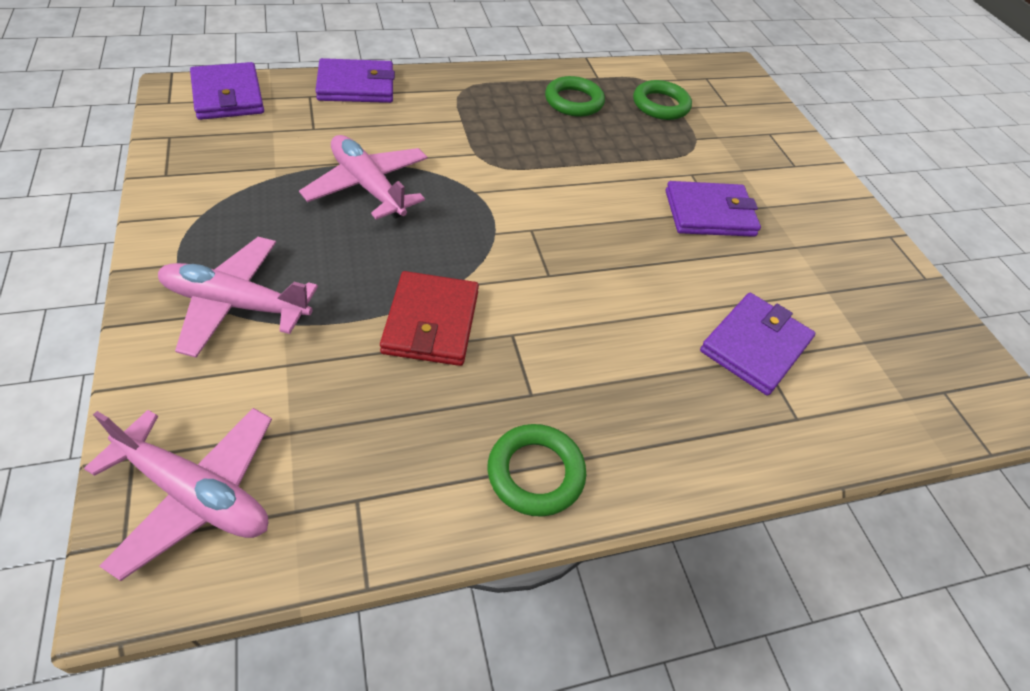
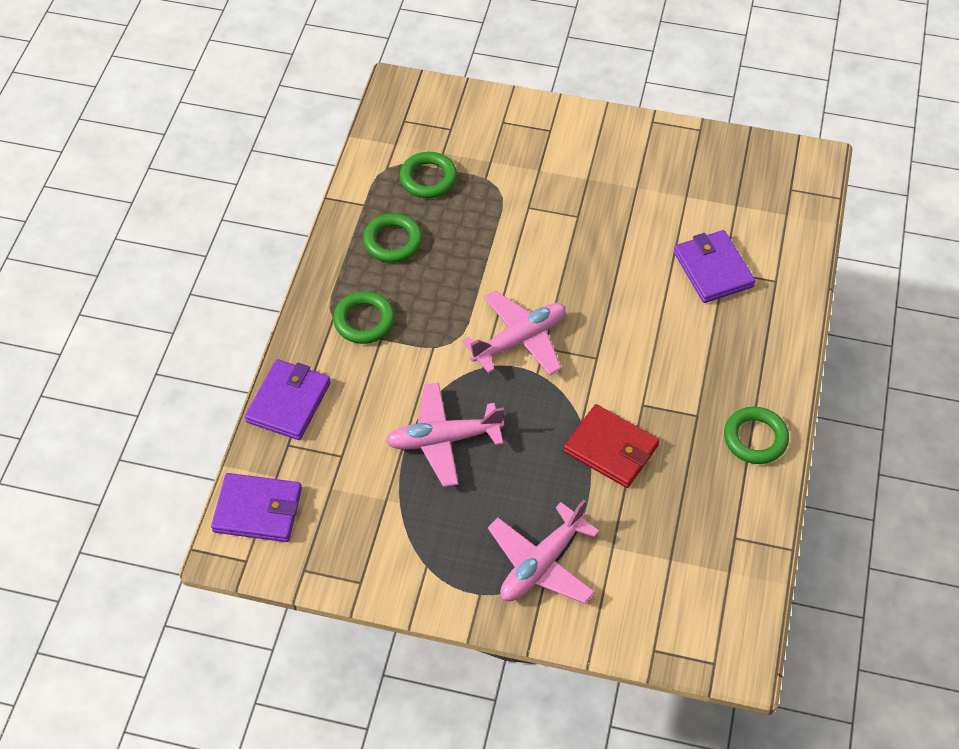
camera: 55 degrees left, 5 degrees up
(195, 493) = (695, 620): pink plane -> pink plane (519, 340)
(474, 106) = (364, 321): none -> green ring
(709, 213) = (578, 221): purple wallet -> none

